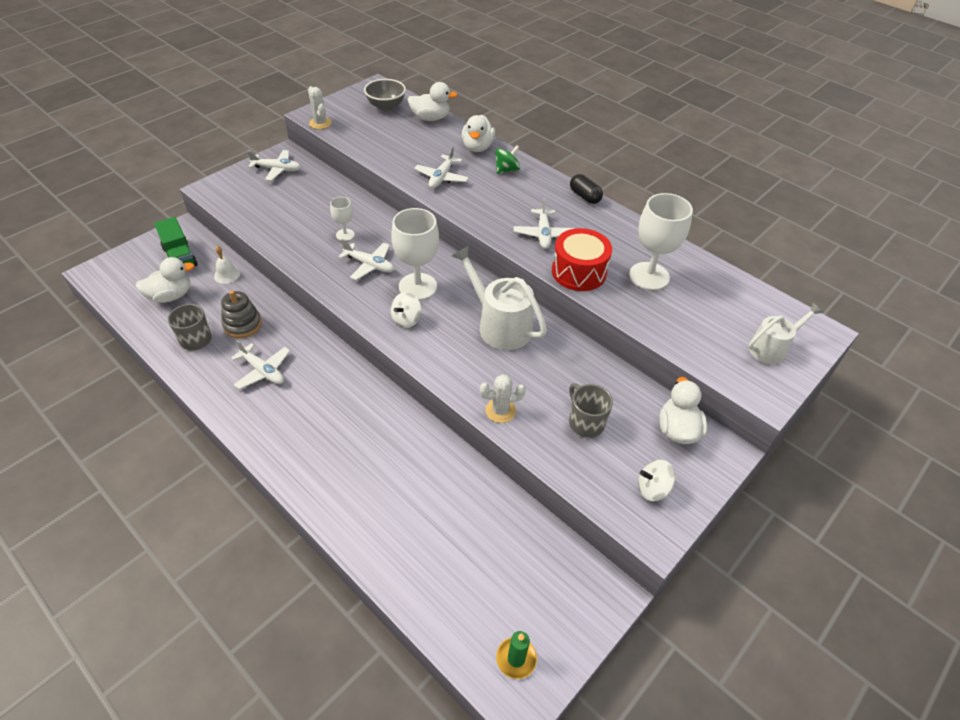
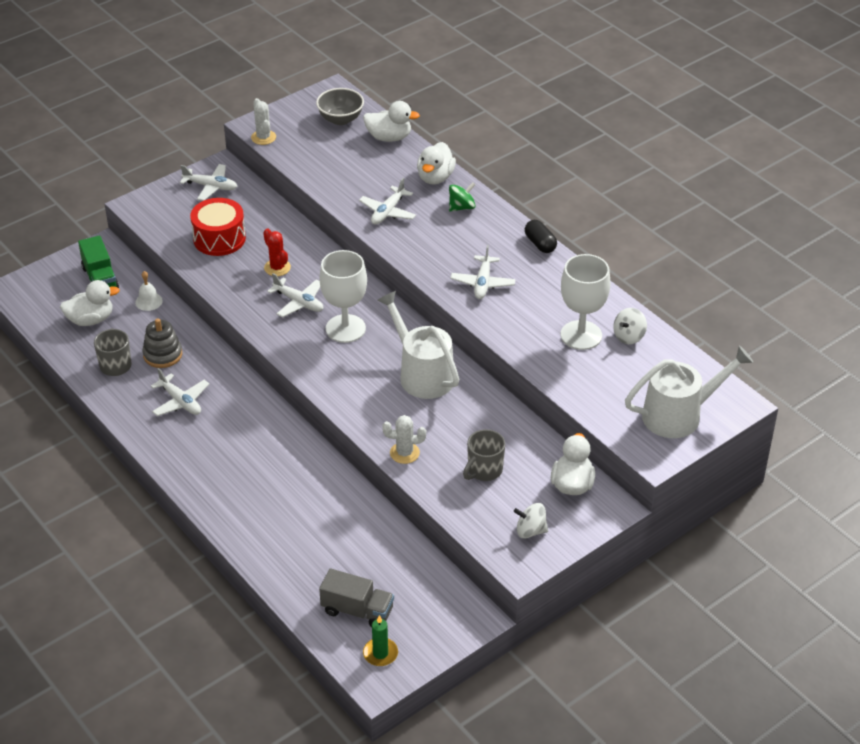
camera: 10 degrees right, 5 degrees down
(345, 235) = (277, 268): white goblet -> red cactus
(406, 319) = (328, 361): white spinning top -> white spinning top (629, 336)
(479, 601) = (357, 610): none -> grey truck
(579, 272) = (509, 325): red drum -> red drum (219, 238)
(585, 422) = (484, 470): grey mug -> grey mug turned 120 degrees counterclockwise
(771, 348) = (679, 415): white watering can -> white watering can, size x1.60

